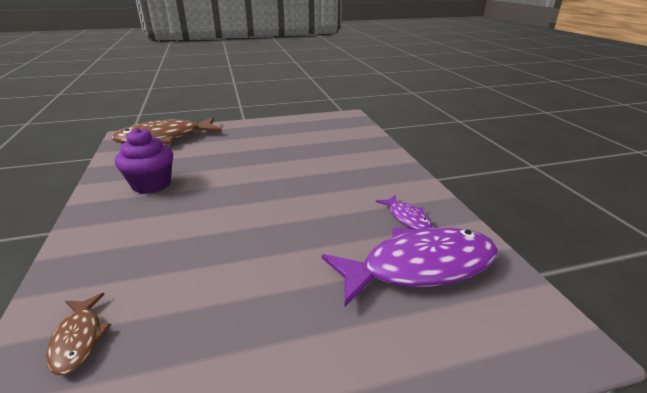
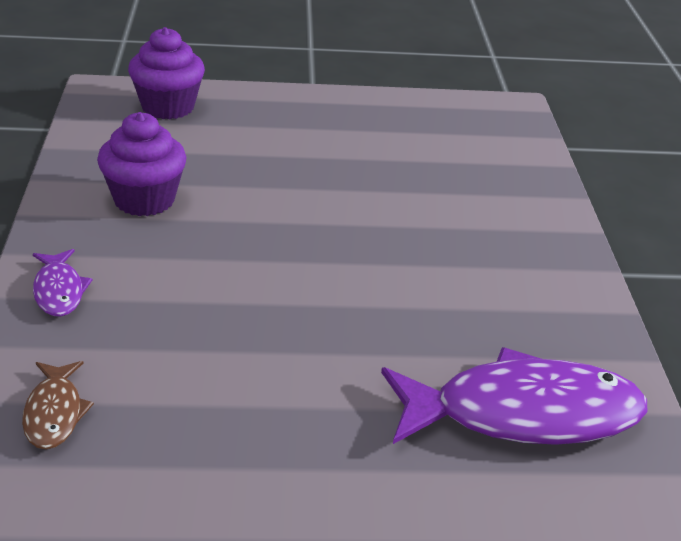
camera: 10 degrees right, 5 degrees up
(165, 138) = (168, 107): brown fish -> purple cupcake
(407, 218) = (537, 335): purple fish -> purple fish (59, 291)

